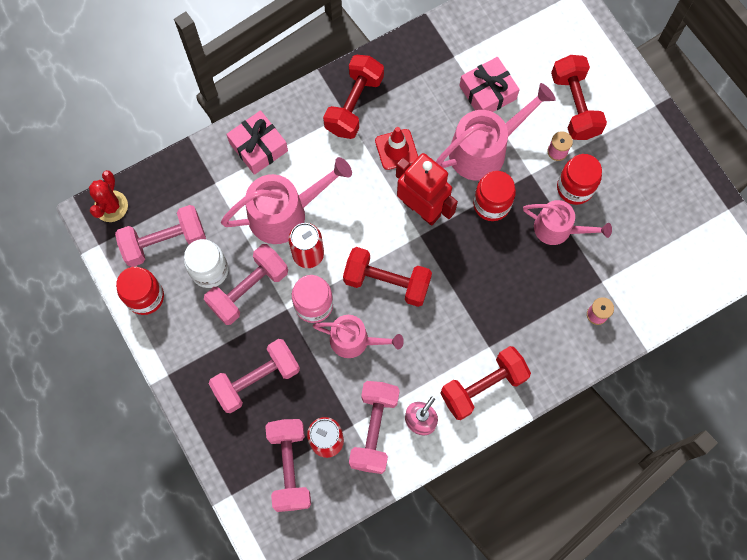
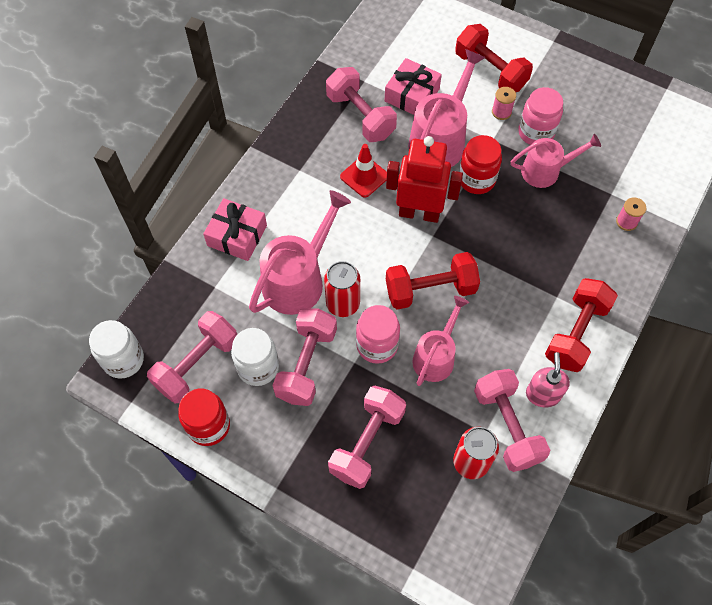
camera: 30 degrees left, 10 degrees down
(111, 206) = (123, 360): red cactus -> white jar
(289, 467) = (452, 507): pink dumbbell -> pink dumbbell (360, 116)
(354, 104) = (302, 159): red dumbbell -> none
(355, 340) = (436, 356): pink watering can -> pink watering can turned 45 degrees counterclockwise
(575, 188) = (536, 132): red jar -> pink jar

